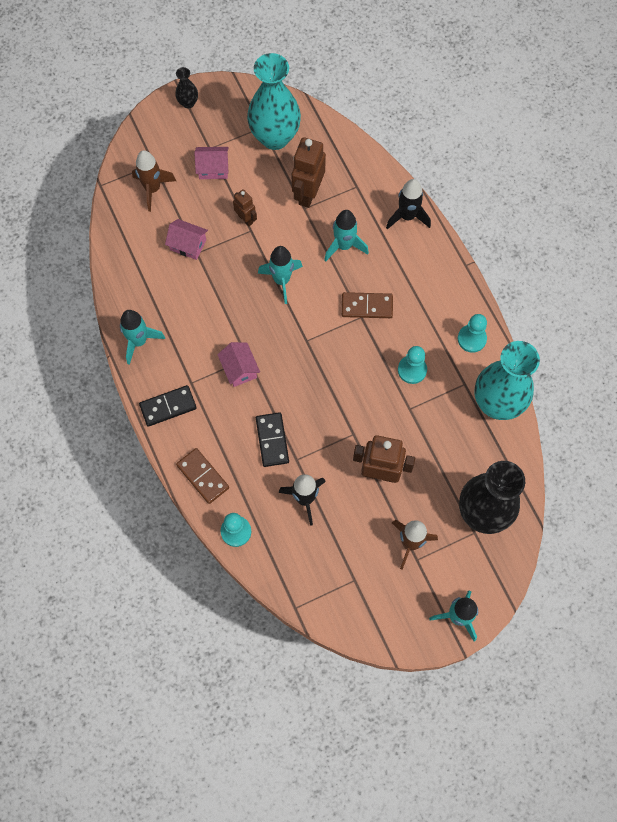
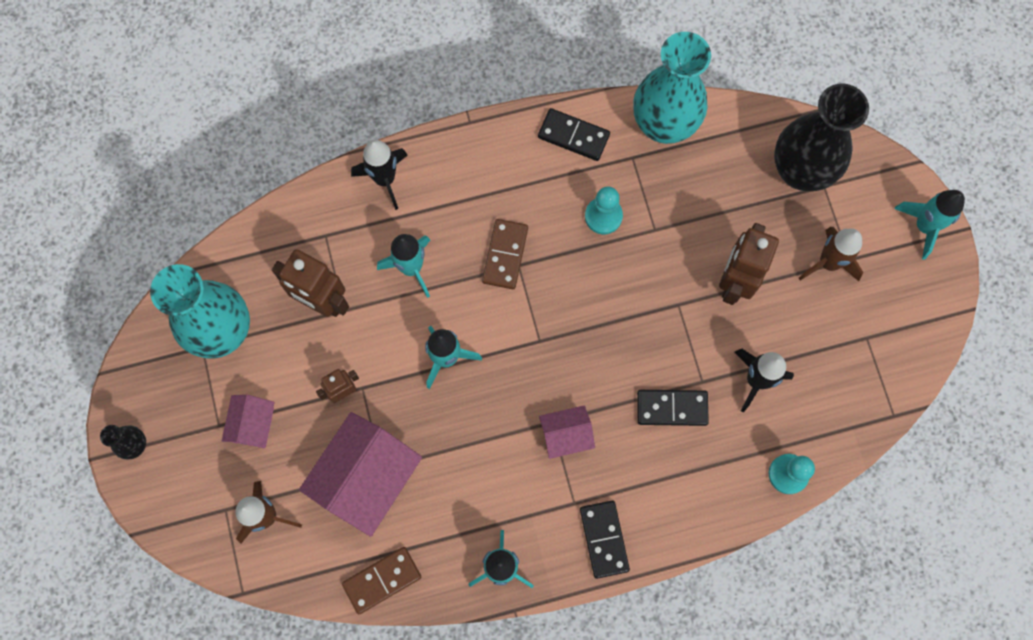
camera: 80 degrees left, 5 degrees up
(188, 245) = (366, 478): pink house -> pink house, size x1.91
(202, 476) = (709, 506): brown domino -> brown domino (382, 580)
(471, 339) = (573, 136): turquoise pawn -> black domino

